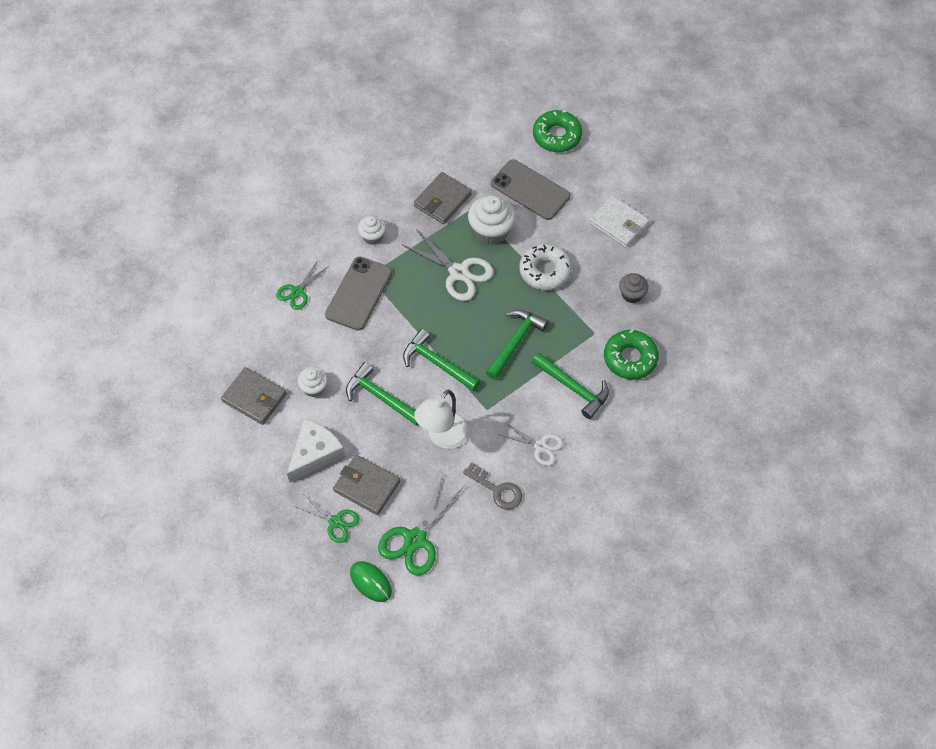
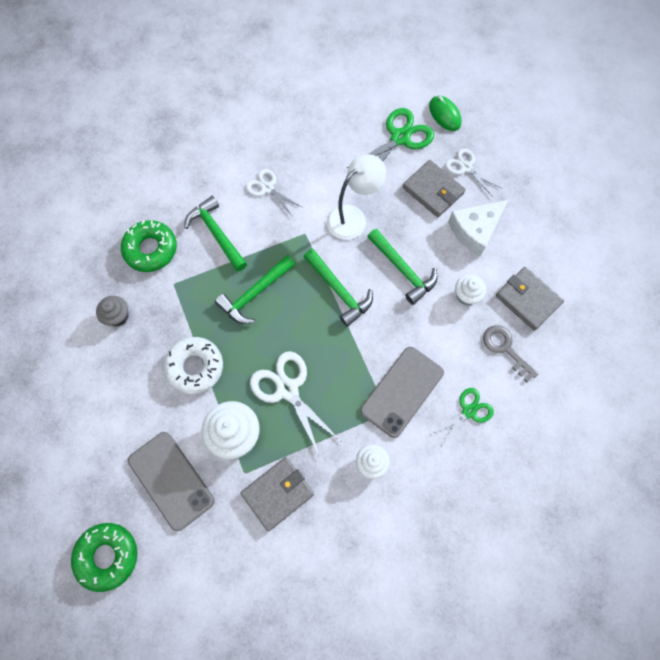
camera: 165 degrees left, 10 degrees up
(335, 522) = (466, 167): green scissors -> white scissors
(497, 490) = (318, 161): grey key -> grey key (505, 349)
(618, 223) = (91, 406): white wallet -> none

